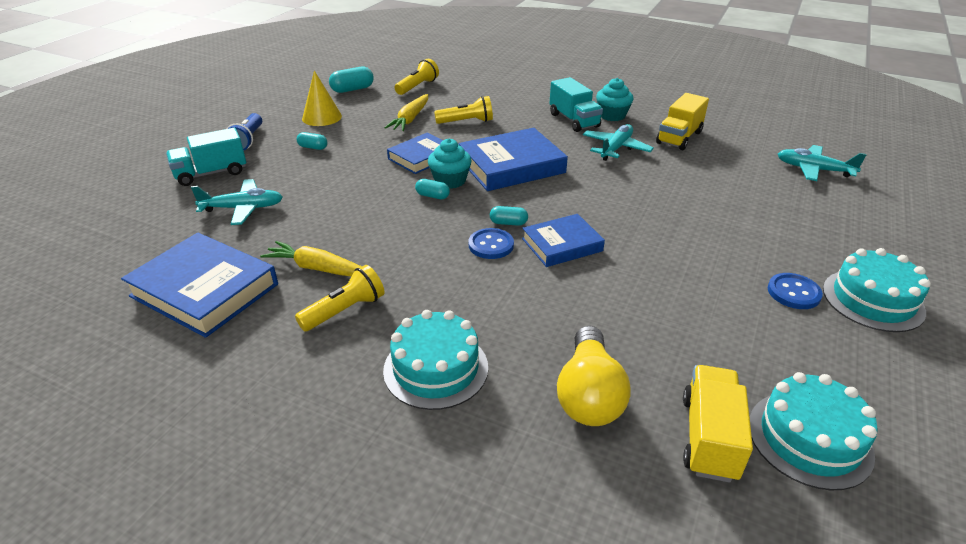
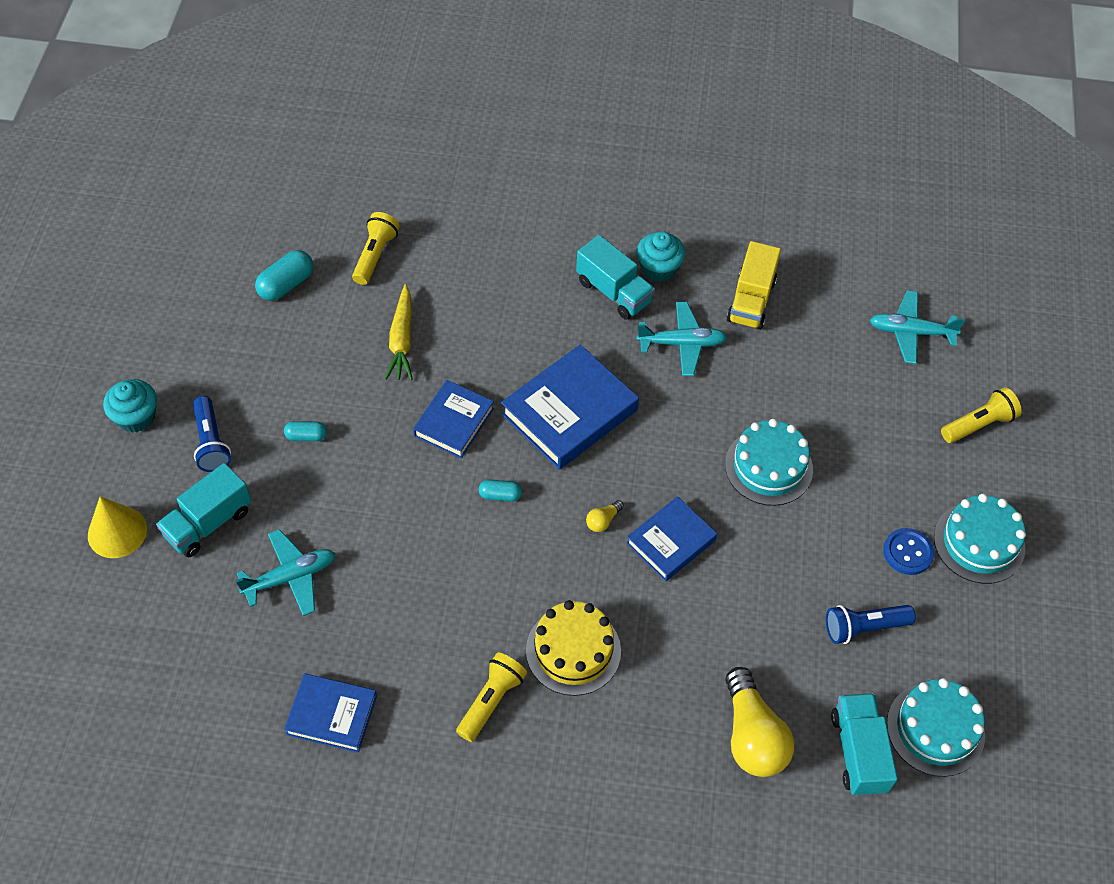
camera: 20 degrees left, 20 degrees up
(204, 290) = (331, 715): blue book -> blue book, size x0.62
(319, 269) = (434, 650): yellow carrot -> none
(322, 117) = (280, 364): yellow cone -> yellow cone (117, 532)
(436, 368) = (610, 747): turquoise cake -> turquoise cake (768, 467)
(439, 293) = (573, 650): none -> yellow cake
(450, 181) = (508, 461): turquoise cupcake -> turquoise cupcake (136, 417)
(466, 122) = (478, 328): yellow flashlight -> yellow flashlight (978, 424)
(491, 245) = (597, 563): blue button -> none
(508, 223) = (603, 521): turquoise capsule -> yellow light bulb
(616, 148) = (682, 344): turquoise plane -> turquoise plane turned 75 degrees clockwise
(709, 437) = (858, 752): yellow truck -> turquoise truck
(736, 336) = (864, 627): none -> blue flashlight

